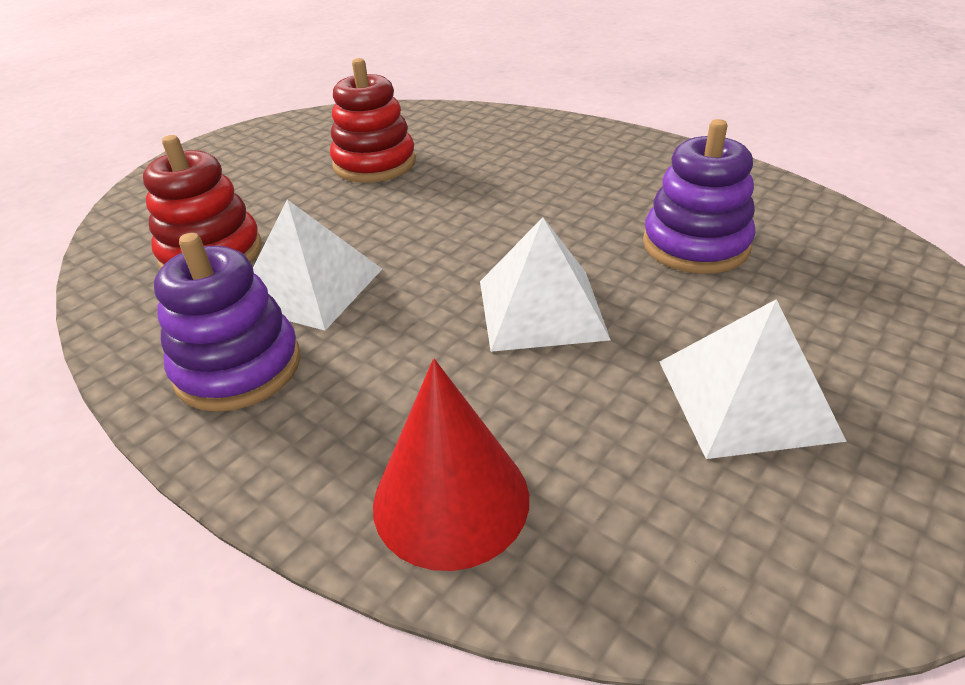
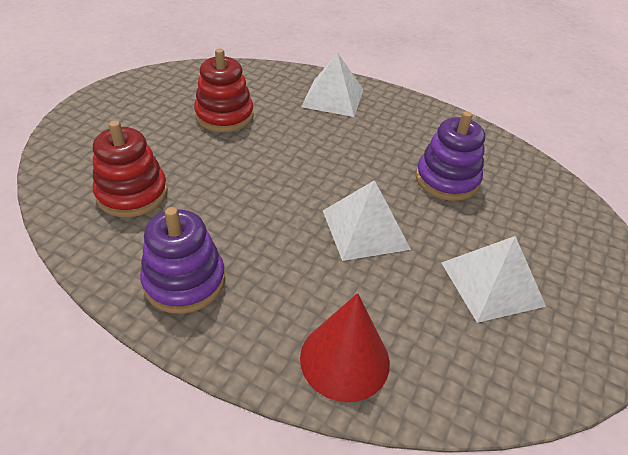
camera: 15 degrees left, 5 degrees up
(309, 287) = (211, 218): white pyramid -> white pyramid (333, 98)

